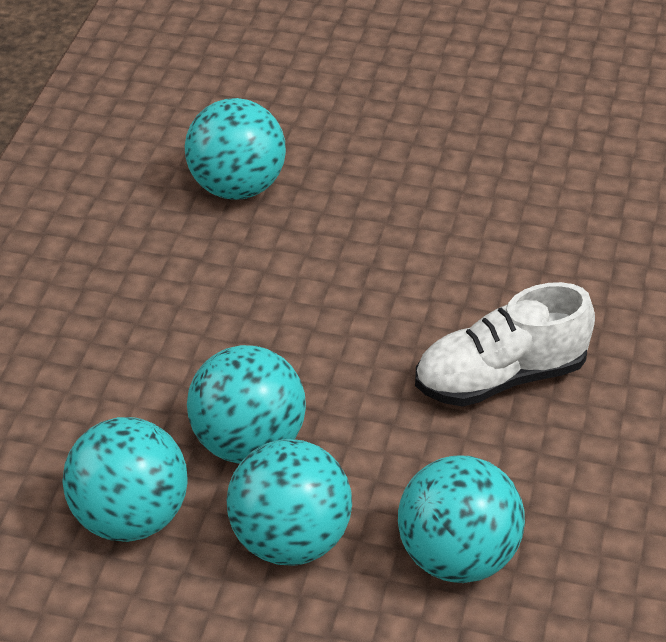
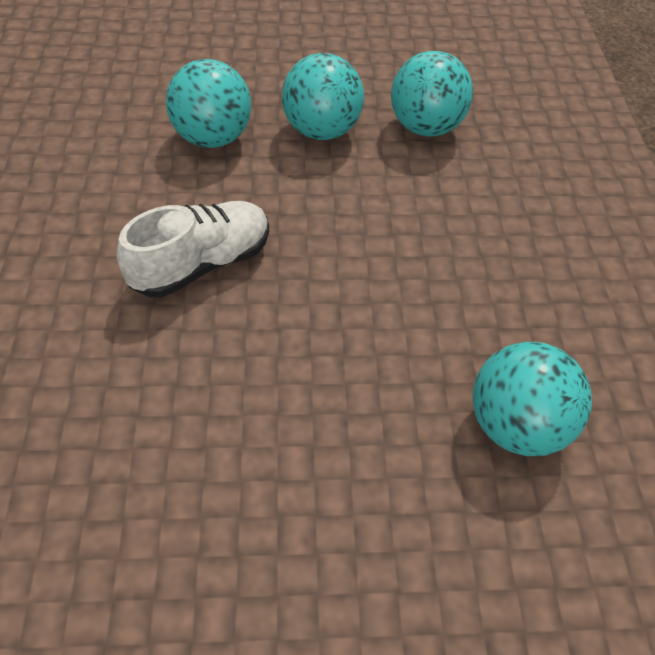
camera: 160 degrees right, 10 degrees up
(248, 443) = (375, 181): turquoise ball -> none

